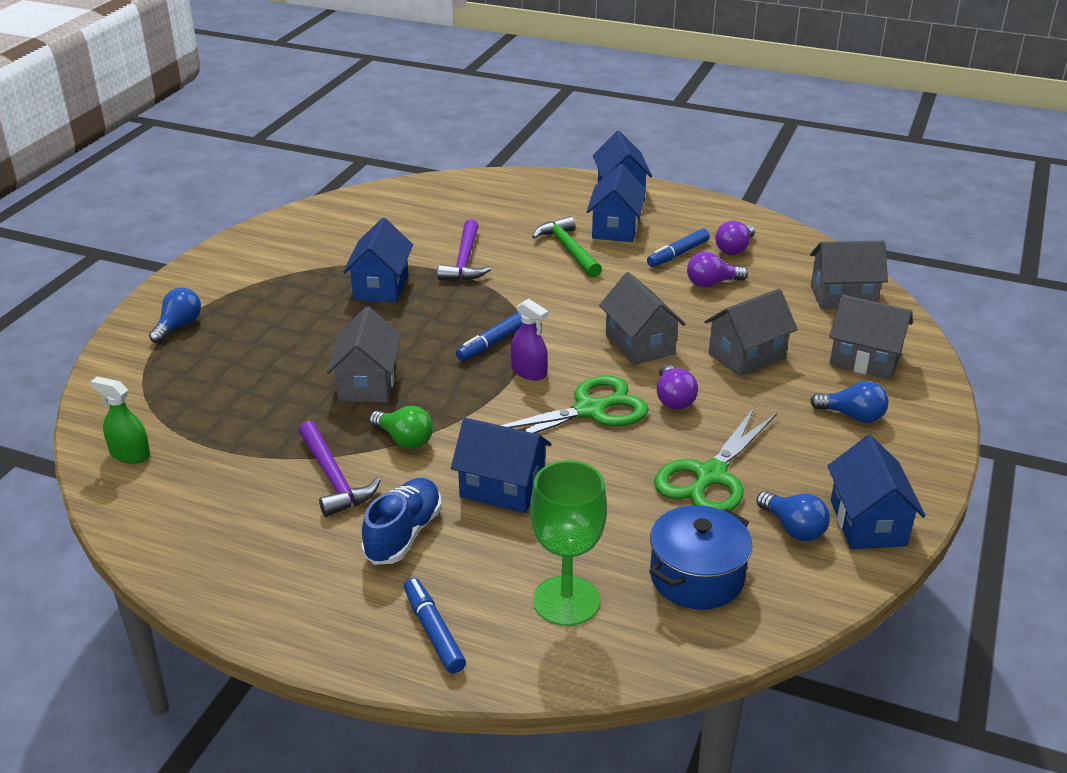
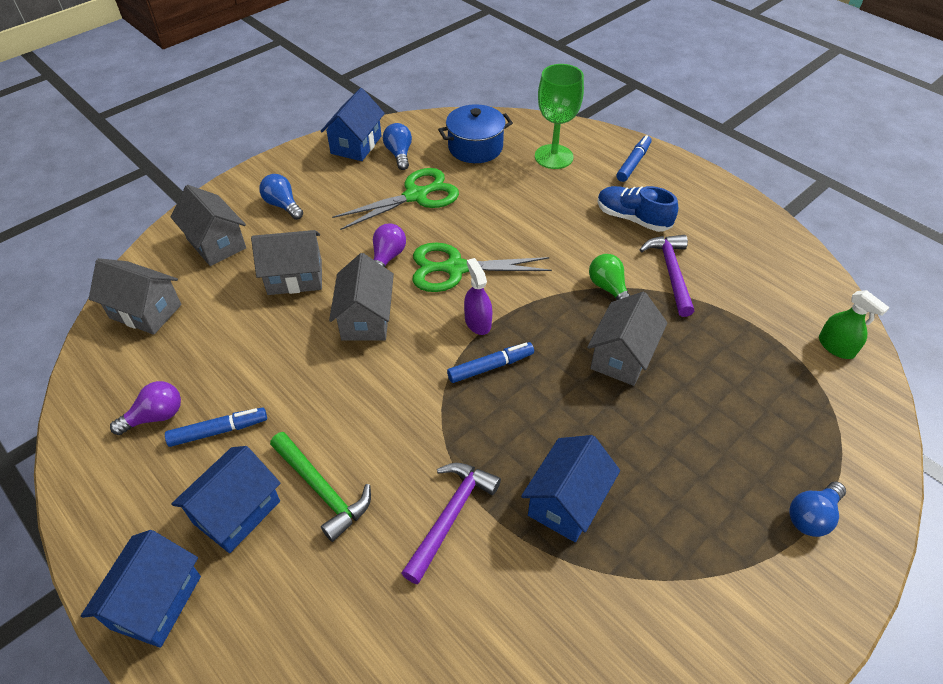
camera: 155 degrees left, 15 degrees up
(403, 534) = (632, 218): blue shoe -> blue shoe turned 75 degrees clockwise
(433, 631) = (633, 163): blue marker -> blue marker turned 150 degrees counterclockwise
(502, 488) = (555, 229): blue house -> none
(568, 249) = (322, 490): green hammer -> green hammer turned 45 degrees counterclockwise
(711, 283) = (233, 372): purple light bulb -> none

